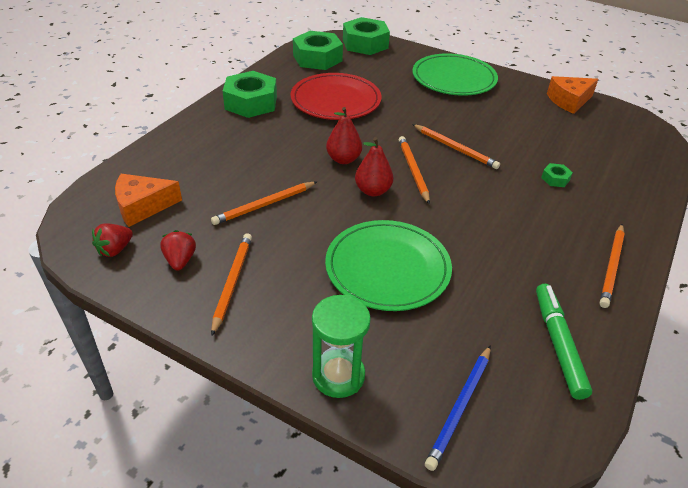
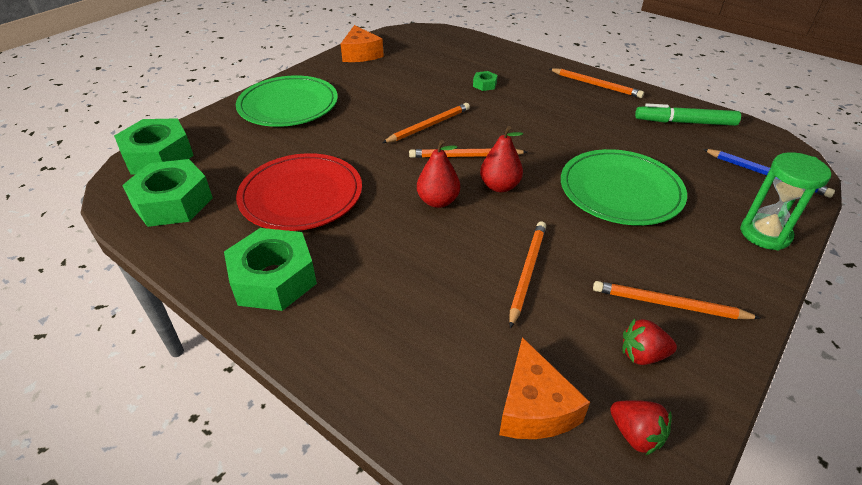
camera: 80 degrees left, 0 degrees up
(264, 205) = (527, 272): orange pencil -> orange pencil turned 135 degrees counterclockwise

